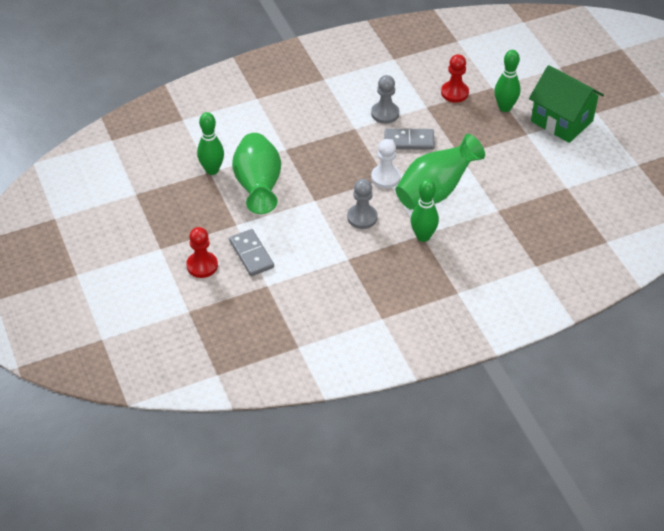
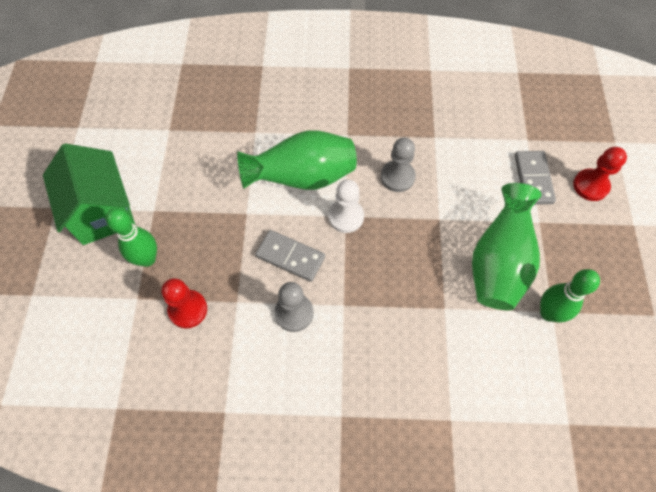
camera: 155 degrees left, 15 degrees up
(423, 236) = (347, 132): green bowling pin -> none

